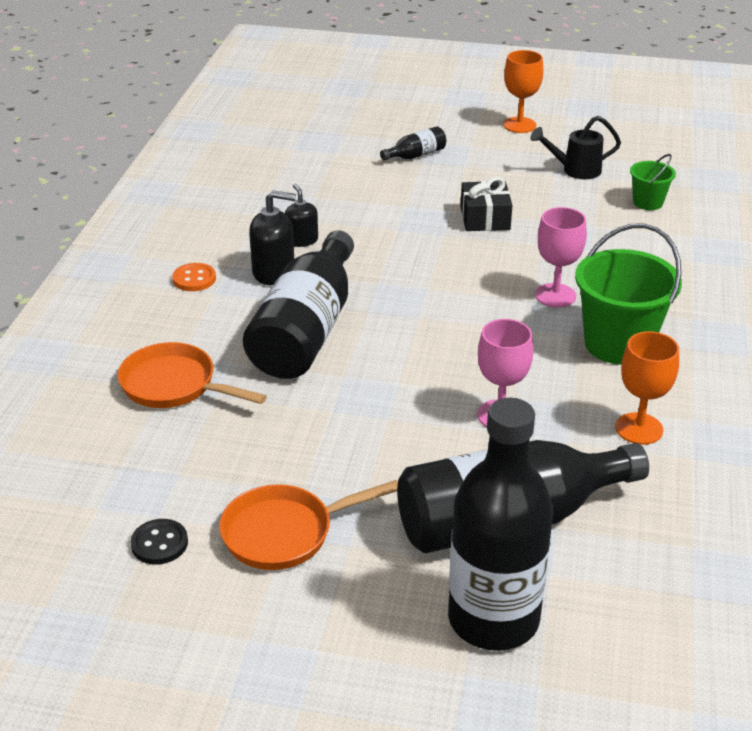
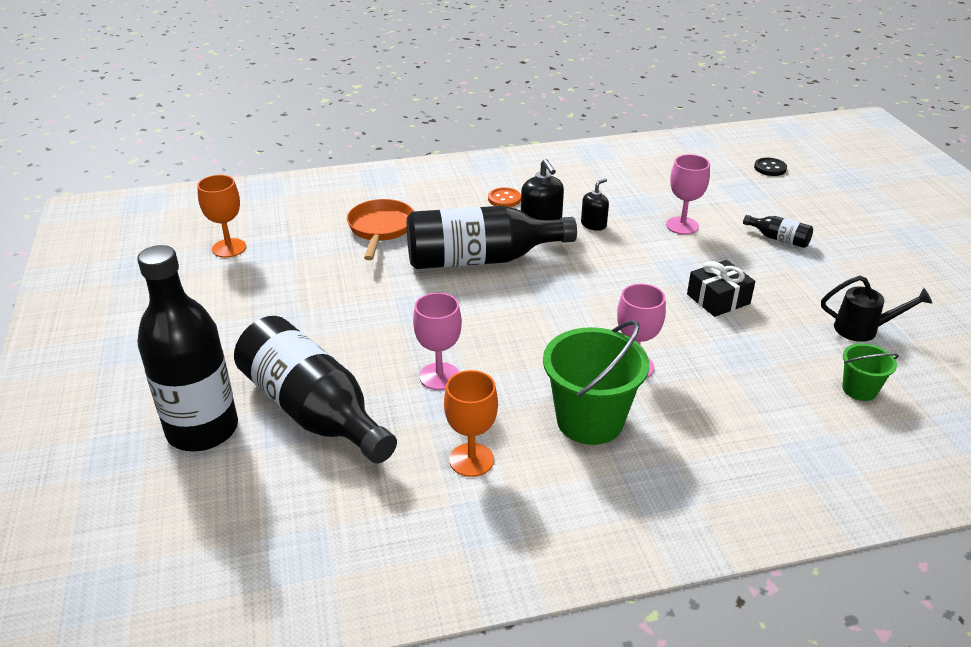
camera: 65 degrees right, 0 degrees up
(159, 543) = (225, 272): black button -> black button (770, 168)
(285, 533) = (255, 315): orange pan -> none
(350, 193) = (682, 226): none -> pink goblet
(519, 125) = (906, 278): orange goblet -> orange goblet (229, 248)
(575, 170) = (863, 329): black watering can -> black watering can turned 135 degrees clockwise

